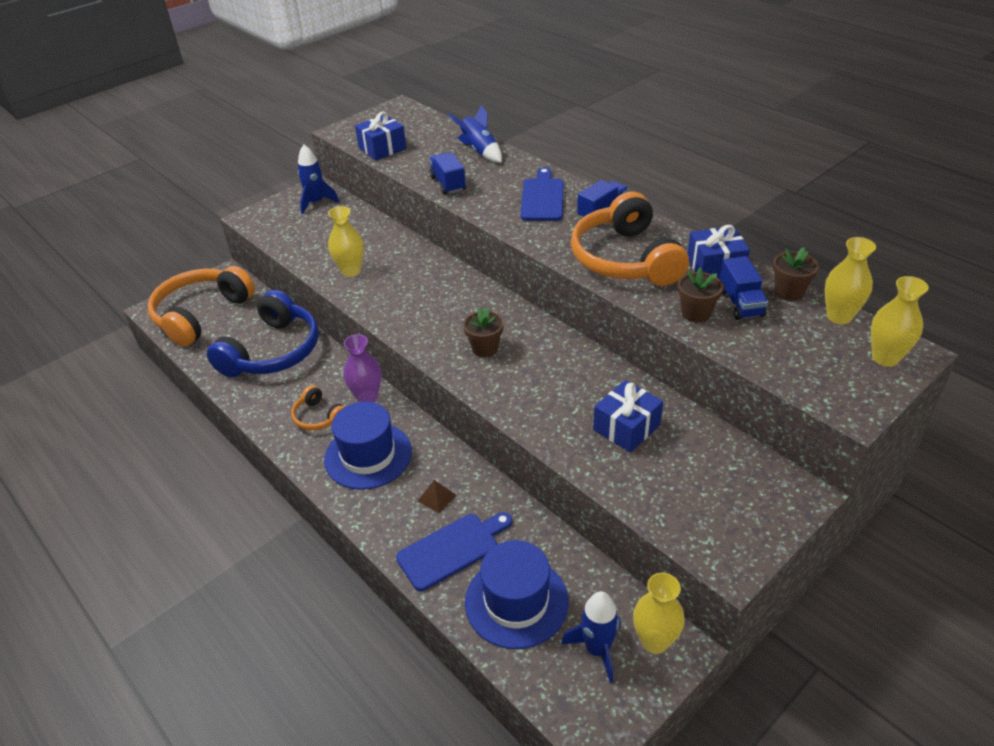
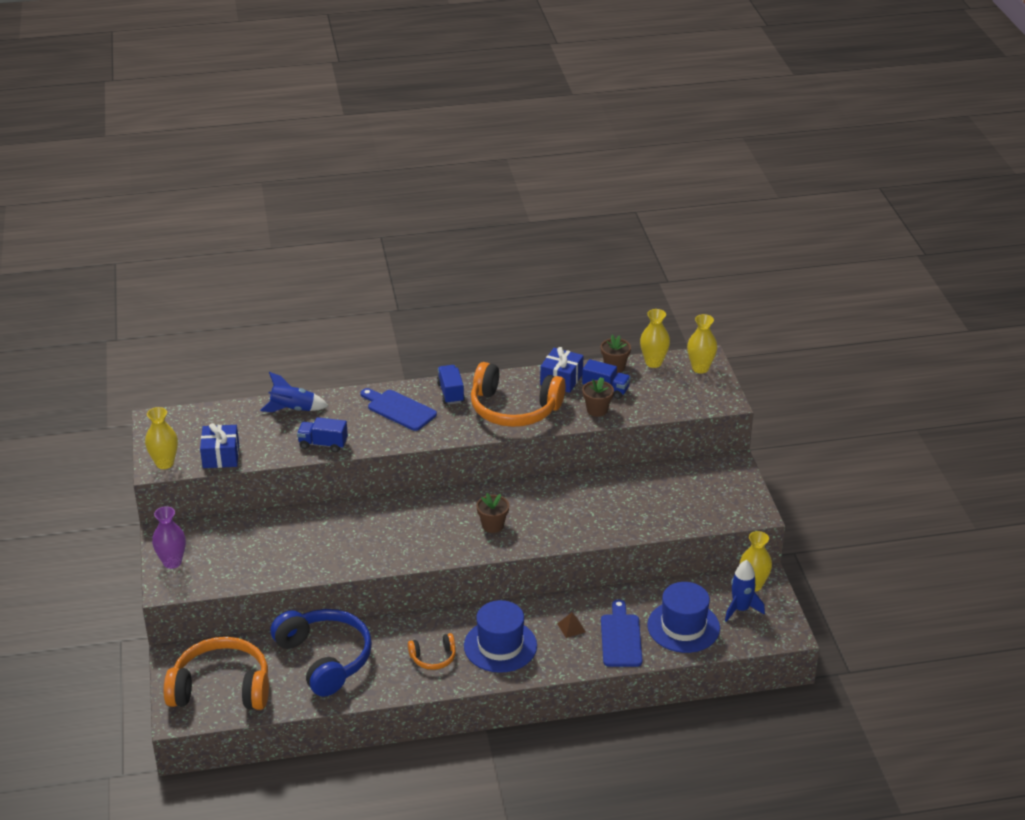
camera: 60 degrees left, 5 degrees down
(201, 314) = (221, 688): orange headphones -> orange headphones turned 120 degrees clockwise
(316, 203) = (191, 540): blue rocket -> none
(351, 271) = (323, 556): yellow vase -> yellow vase (164, 463)
(367, 397) = (438, 624): purple vase -> purple vase (172, 562)
(626, 427) = (627, 500): blue gift -> none

